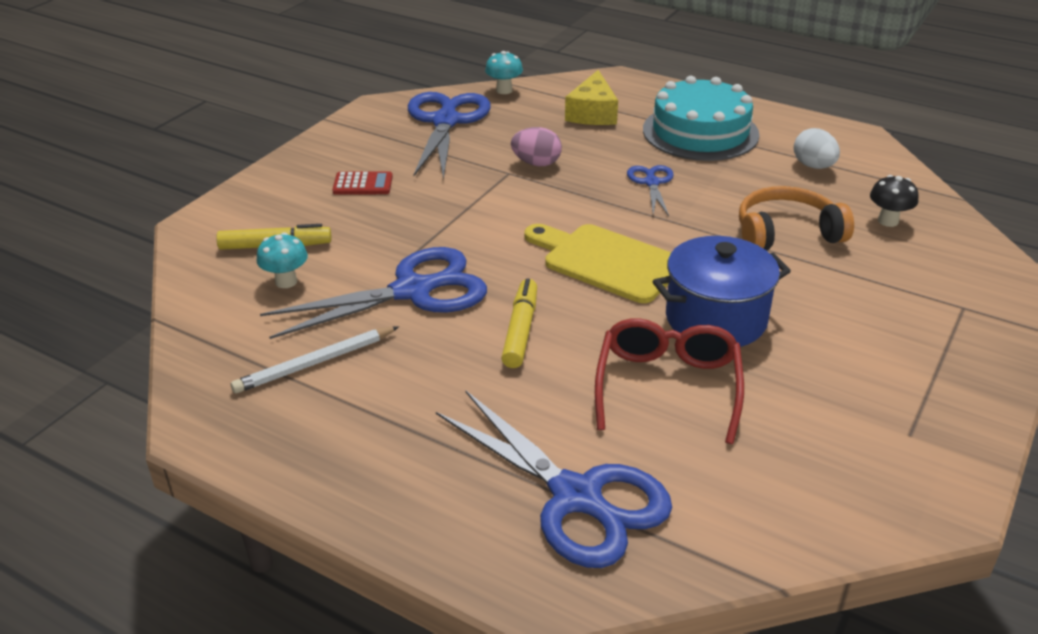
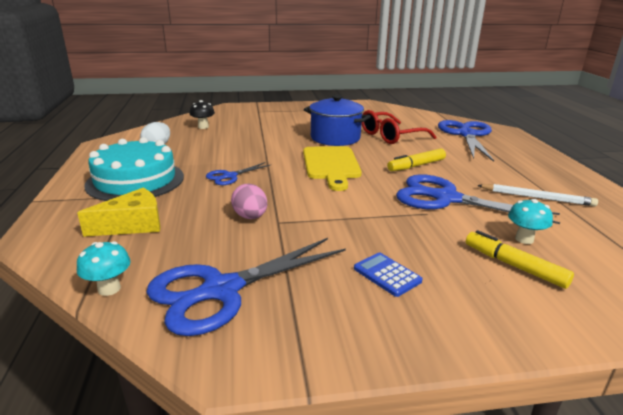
camera: 130 degrees left, 10 degrees down
(363, 184) = (387, 275): red calculator -> blue calculator
(786, 233) = (243, 140): orange headphones -> none

